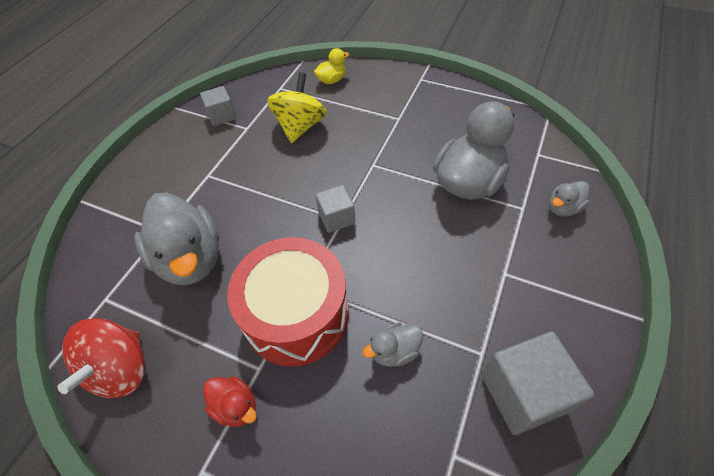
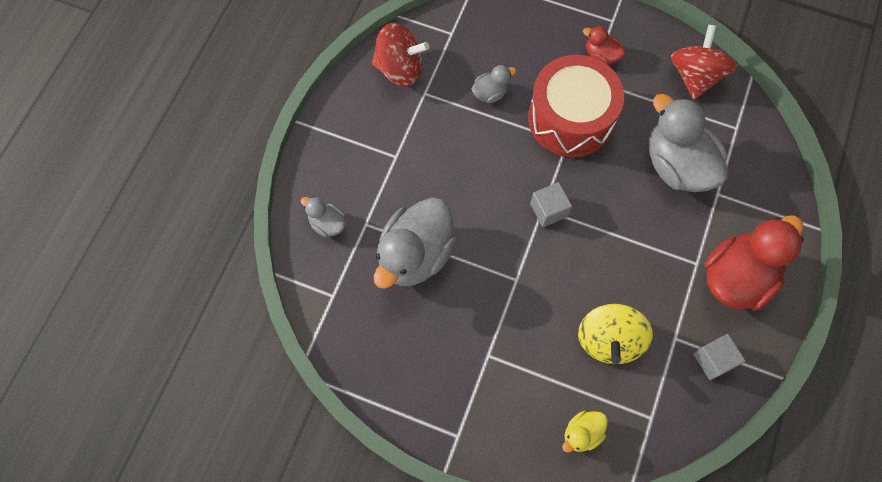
camera: 175 degrees right, 15 degrees up
(177, 165) = (736, 277): none -> red duck
(523, 392) = (400, 68): grey cube -> red spinning top
(563, 208) = (327, 223): grey duck -> grey duck turned 105 degrees counterclockwise

